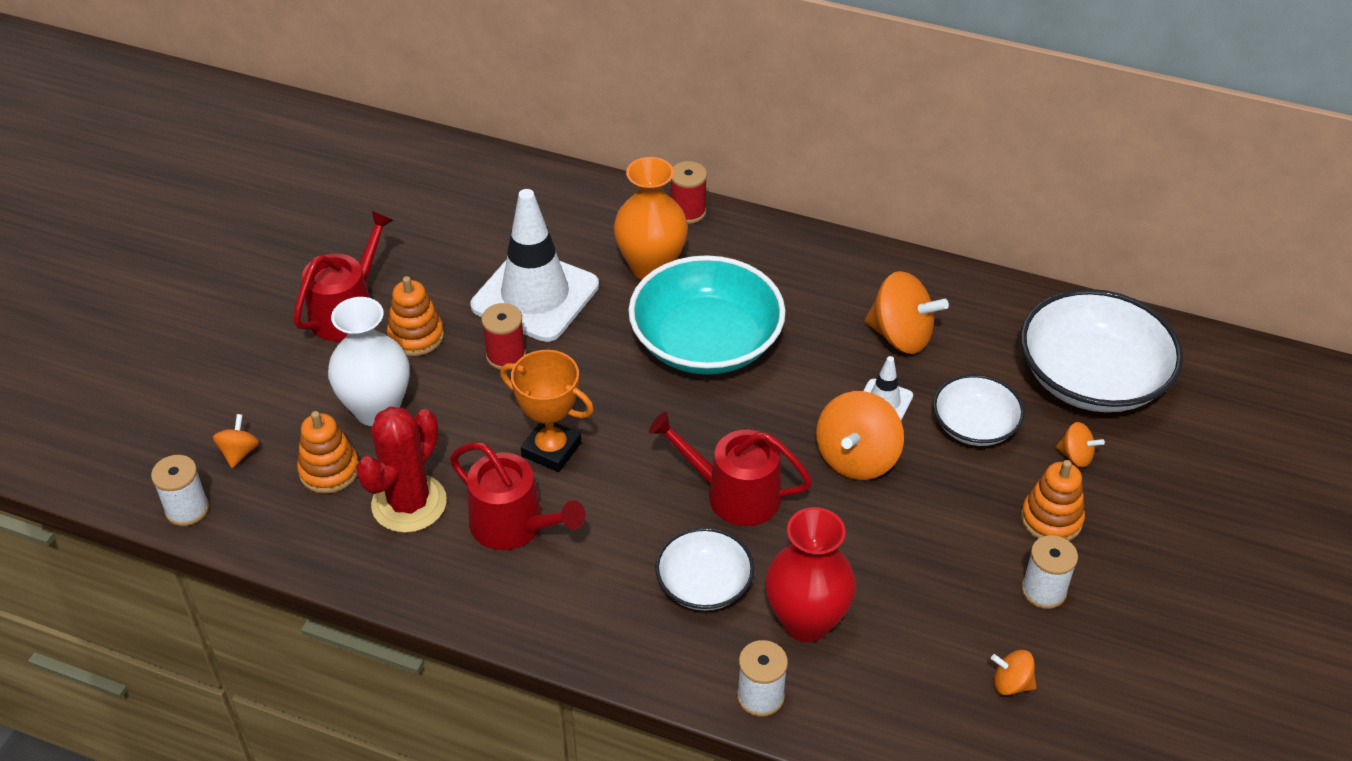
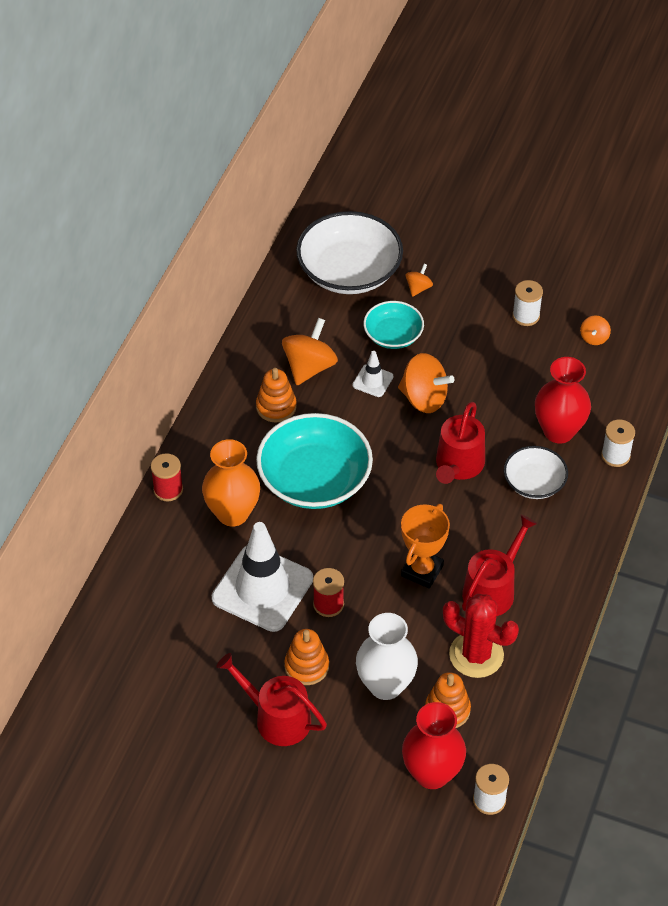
camera: 90 degrees left, 5 degrees up
(239, 452) = (432, 773): orange spinning top -> red vase
(974, 425) = (393, 335): white bowl -> turquoise bowl
(1051, 519) = (470, 306): orange stacking toy -> orange stacking toy (276, 407)

